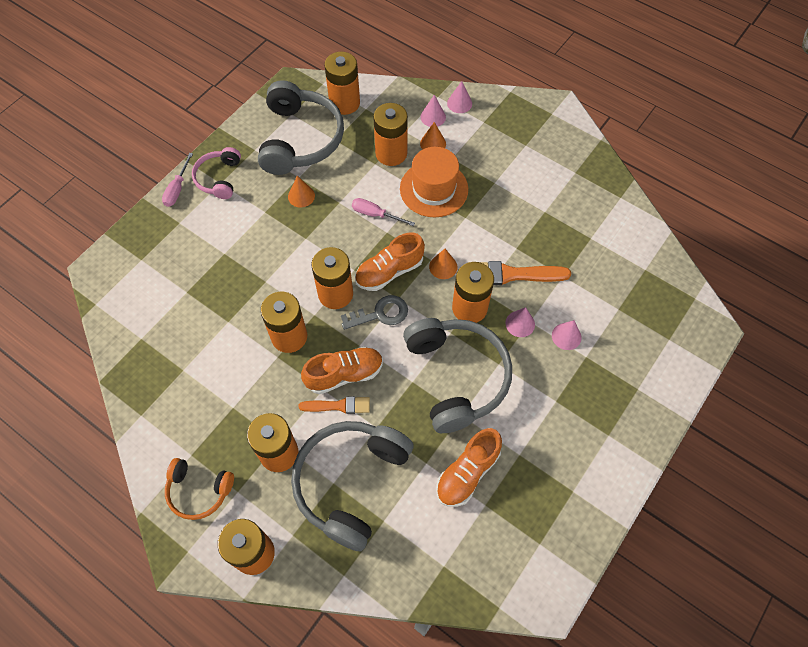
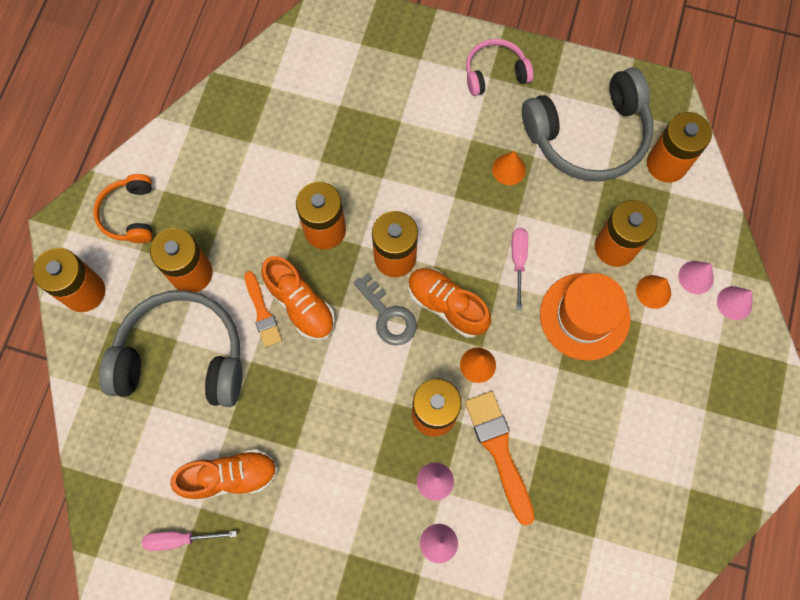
camera: 70 degrees right, 10 degrees up
(177, 189) = (462, 37): pink screwdriver -> pink screwdriver (180, 539)
(456, 377) = (340, 428): grey headphones -> none
(467, 473) = (230, 477): orange shoe -> orange shoe turned 150 degrees clockwise

